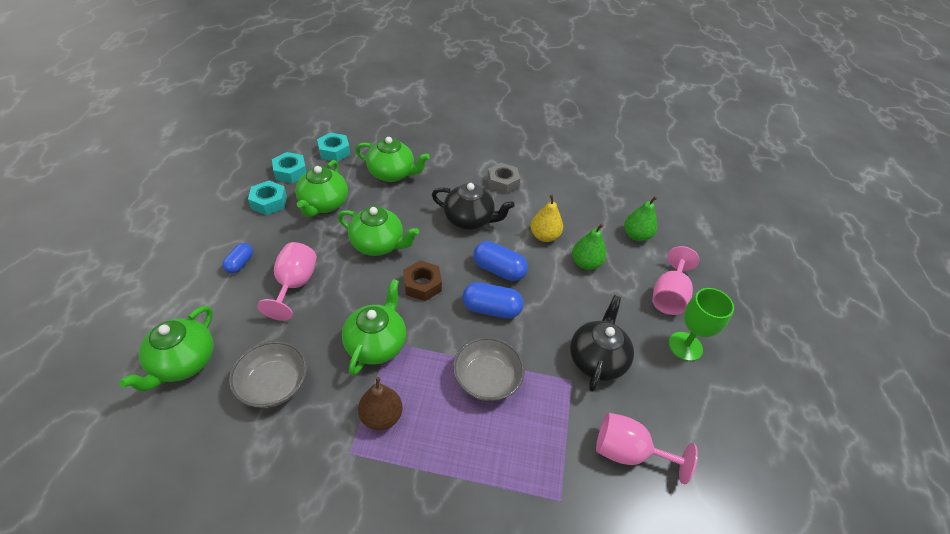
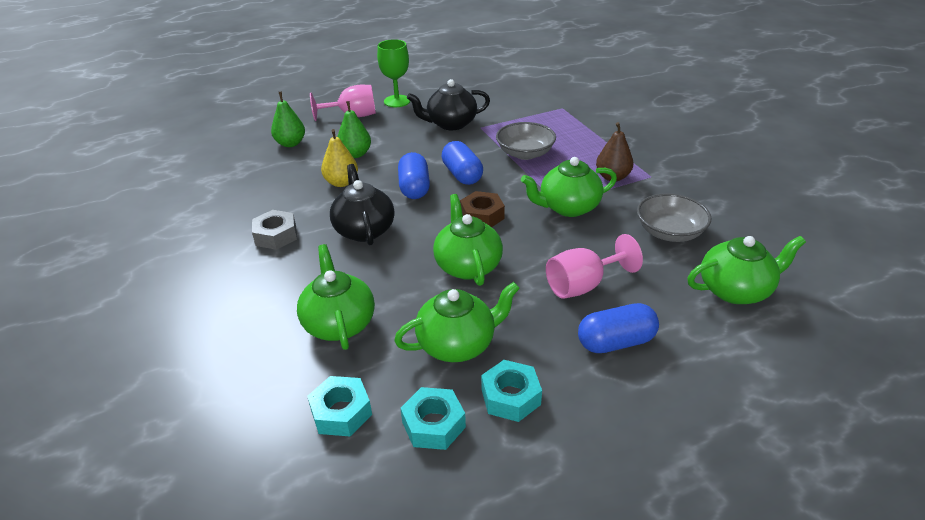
camera: 120 degrees left, 10 degrees down
(240, 263) = (615, 342): blue capsule -> blue capsule, size x1.63
(628, 452) = (504, 99): pink goblet -> none

